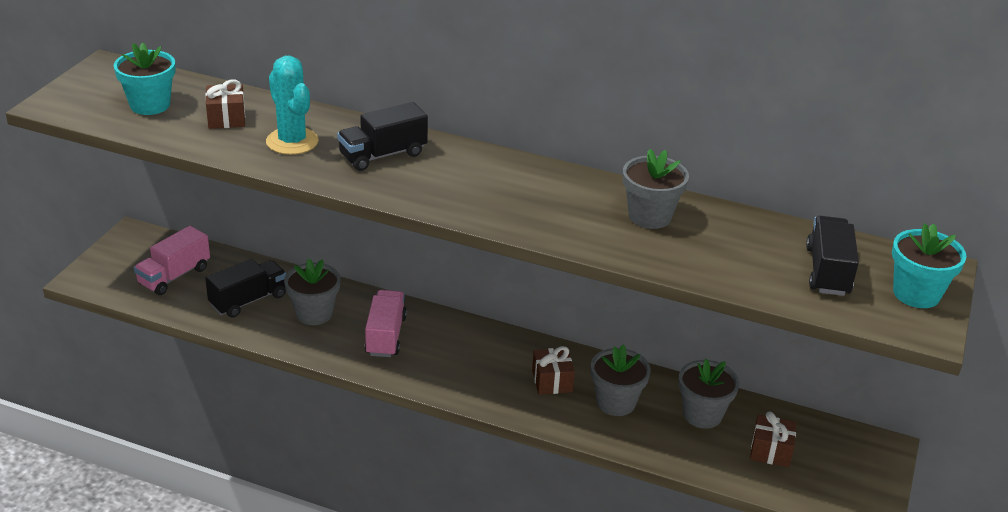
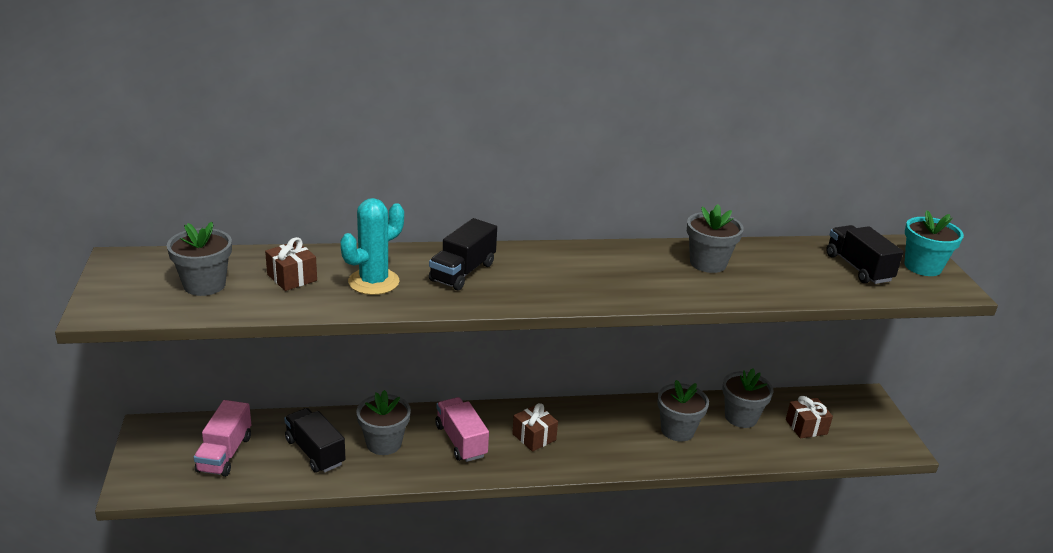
camera: 30 degrees left, 5 degrees down
(150, 105) = (204, 285): turquoise flower pot -> grey flower pot
(248, 300) = (315, 452): black truck -> black truck turned 60 degrees counterclockwise
(292, 141) = (373, 282): turquoise cactus -> turquoise cactus turned 75 degrees counterclockwise
(552, 381) = (619, 431): brown gift -> brown gift (534, 437)

